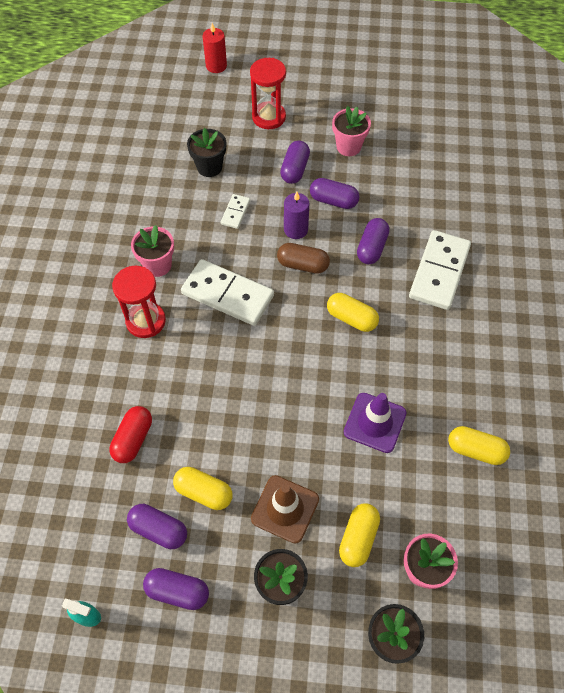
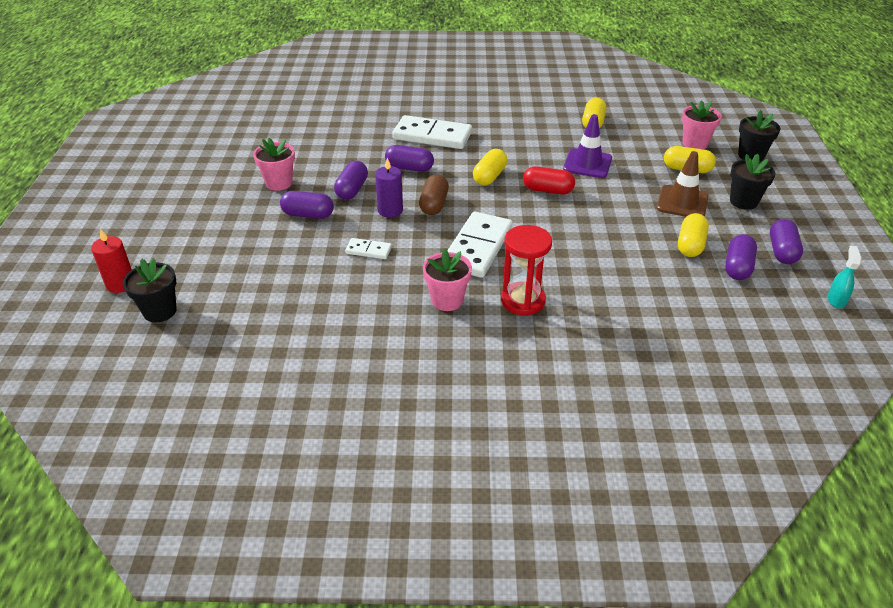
camera: 95 degrees left, 20 degrees down
(133, 439) = (660, 293): red capsule -> red capsule (548, 190)
(209, 167) = (299, 274): black flower pot -> black flower pot (160, 311)
(269, 117) = (224, 236): red hourglass -> none

